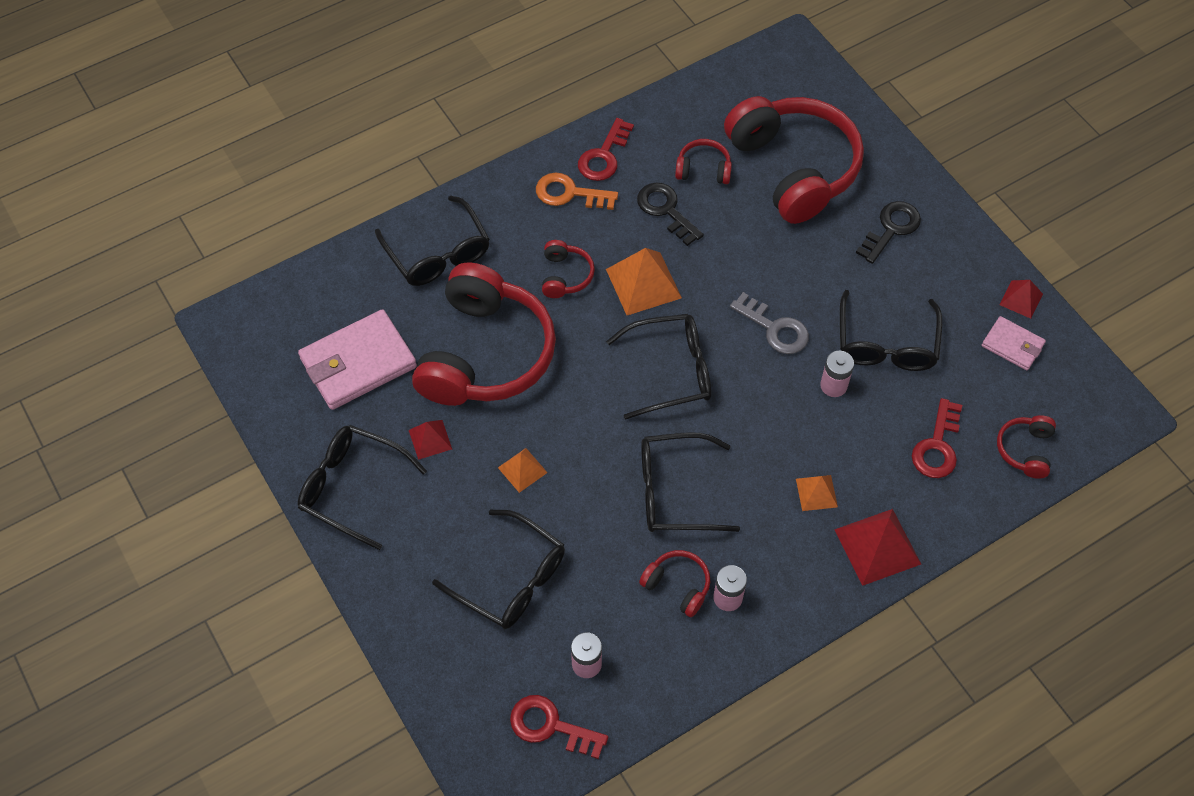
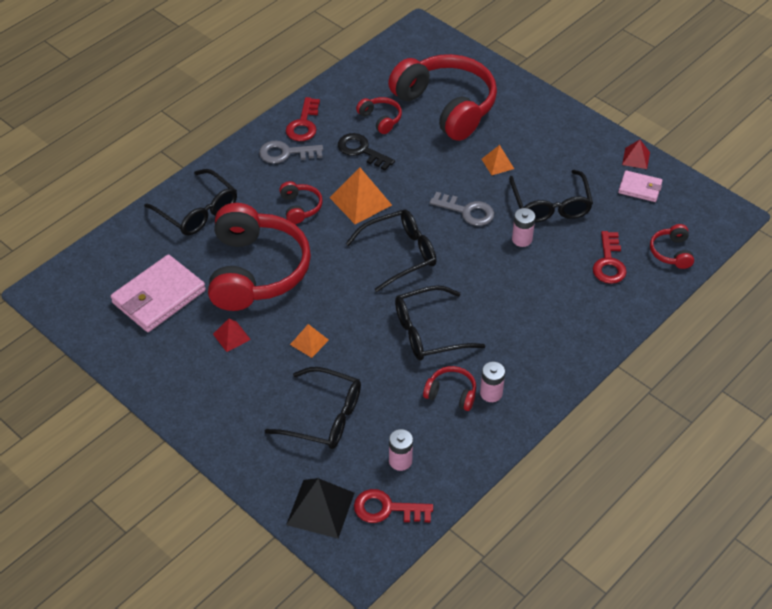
camera: 15 degrees left, 10 degrees down
(352, 487) = (181, 382): black glasses -> none
(470, 704) = (320, 508): none -> black pyramid
(569, 193) = (286, 153): orange key -> grey key
(703, 169) = (380, 119): red headphones -> red headphones turned 60 degrees clockwise
(816, 492) = (533, 311): orange pyramid -> orange pyramid (497, 163)
(877, 546) = (588, 336): red pyramid -> none
(891, 229) = (529, 131): black key -> none

